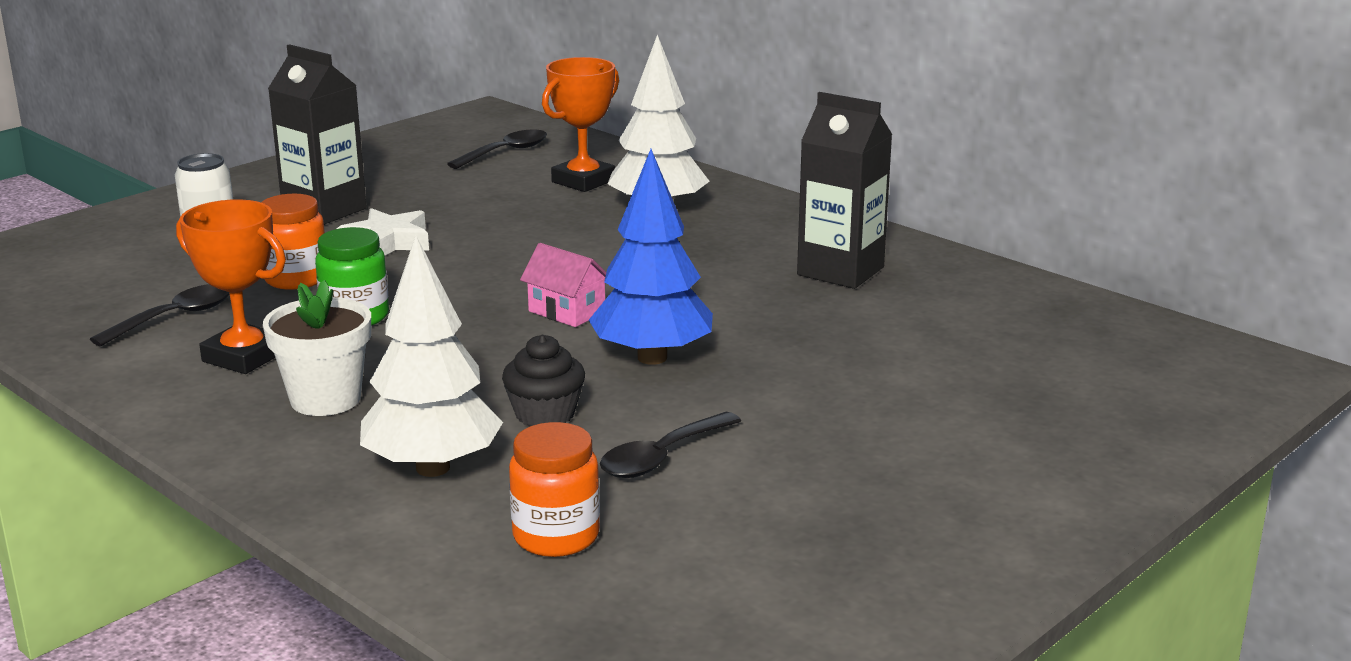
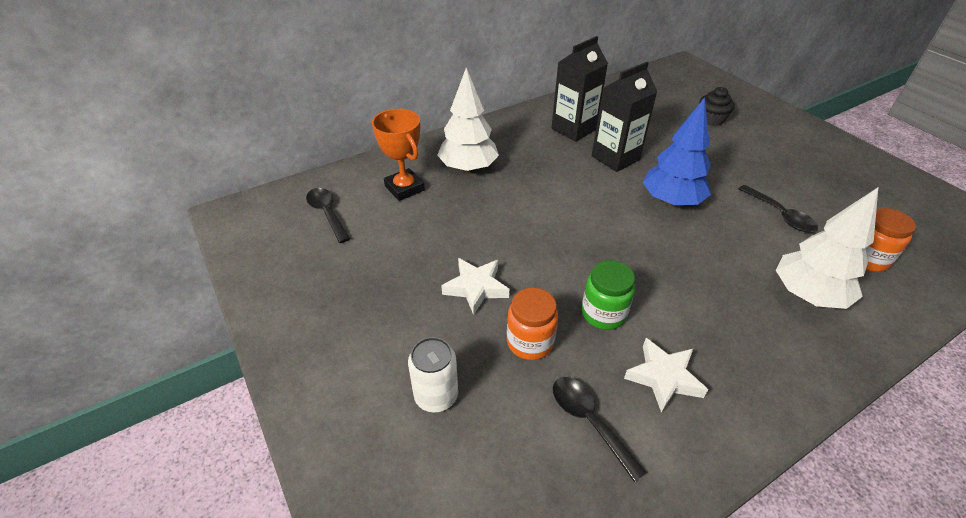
camera: 75 degrees left, 20 degrees up
(244, 357) = (664, 377): orange trophy -> white star
(324, 210) = (396, 318): black carton -> black carton (615, 158)
(325, 399) = (727, 336): white flower pot -> none
(545, 414) = (739, 246): black cupcake -> black cupcake (711, 119)
(567, 311) = (609, 222): pink house -> none

